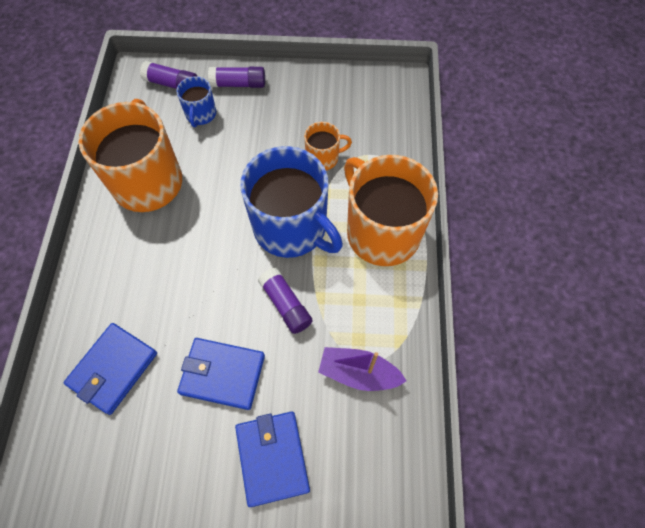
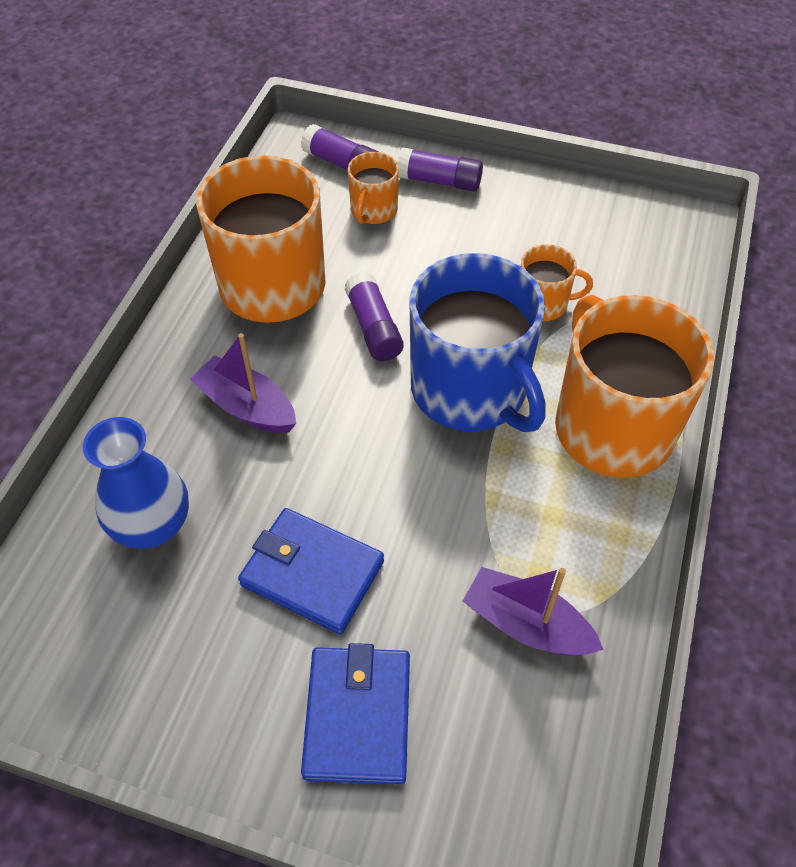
camera: 15 degrees right, 10 degrees down
(113, 369) = (153, 526): blue wallet -> blue vase
(153, 272) = (247, 407): none -> purple boat
(201, 114) = (373, 210): blue mug -> orange mug
(286, 305) = (435, 497): purple glue stick -> purple glue stick (374, 328)

